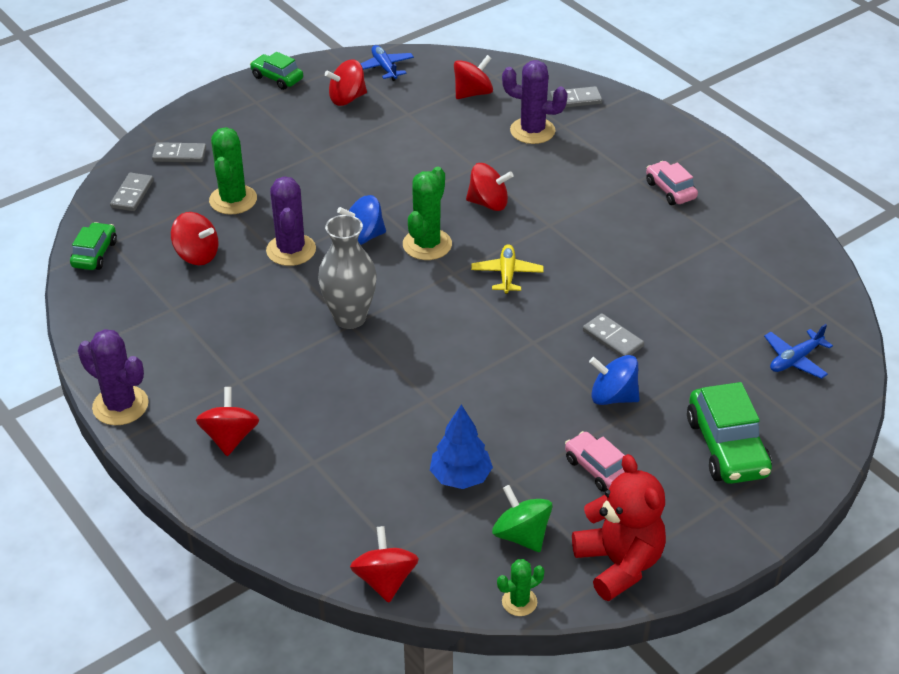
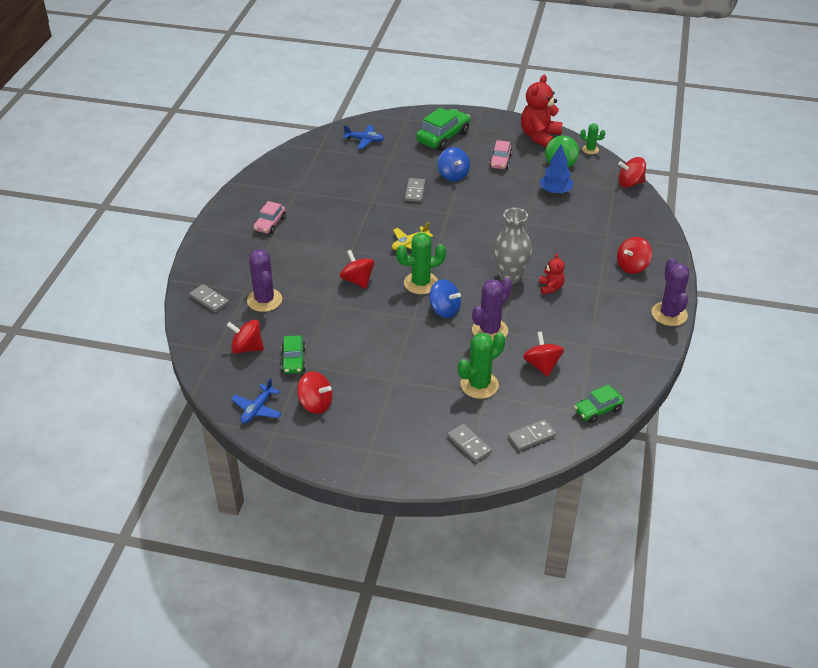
camera: 130 degrees left, 0 degrees up
(277, 78) = (328, 458): green car -> green car (293, 360)
(290, 339) = (550, 287): none -> red teddy bear
(385, 580) = (630, 183): red spinning top -> red spinning top turned 45 degrees clockwise

